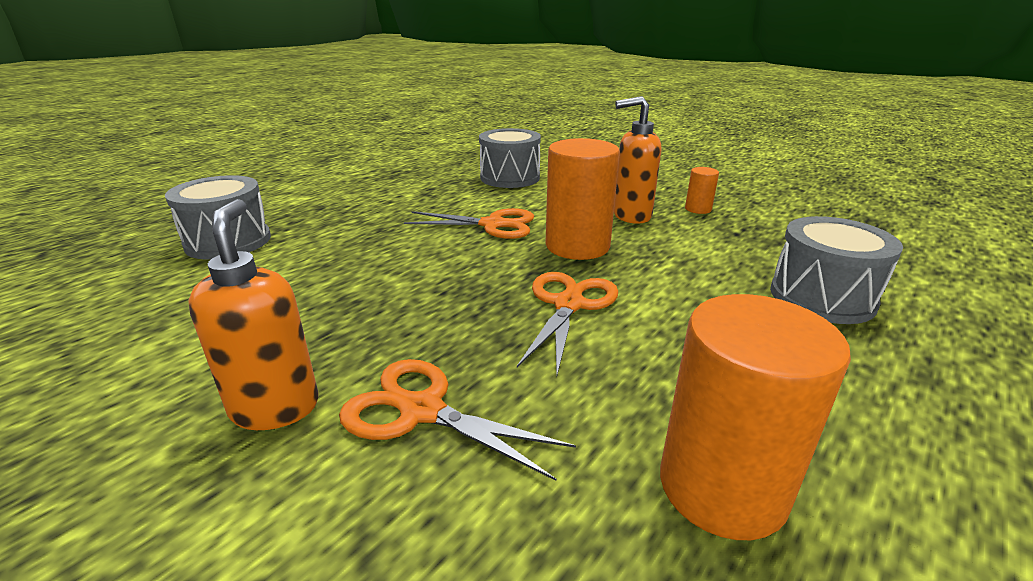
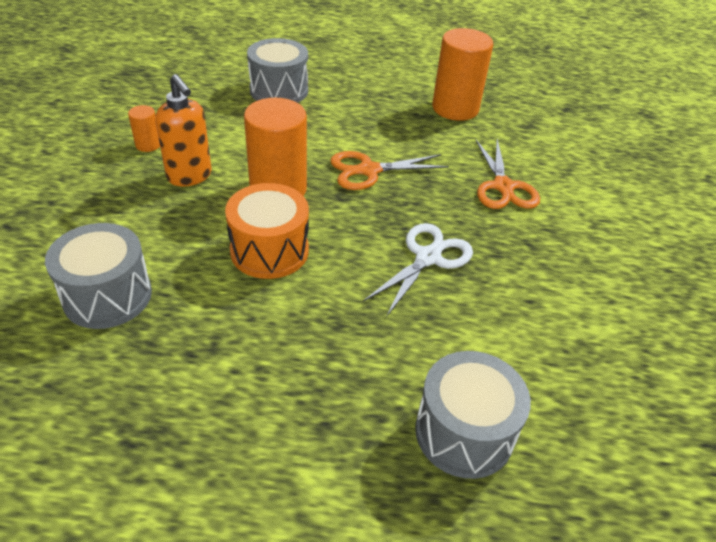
camera: 125 degrees left, 15 degrees up
(276, 407) = (556, 233): orange soap dispenser -> none
(385, 289) = (428, 257): none -> white scissors
(493, 225) = (269, 250): orange scissors -> orange drum

